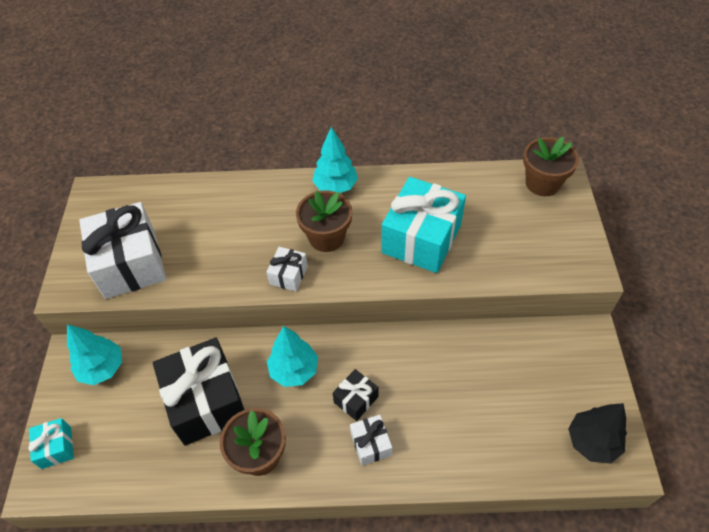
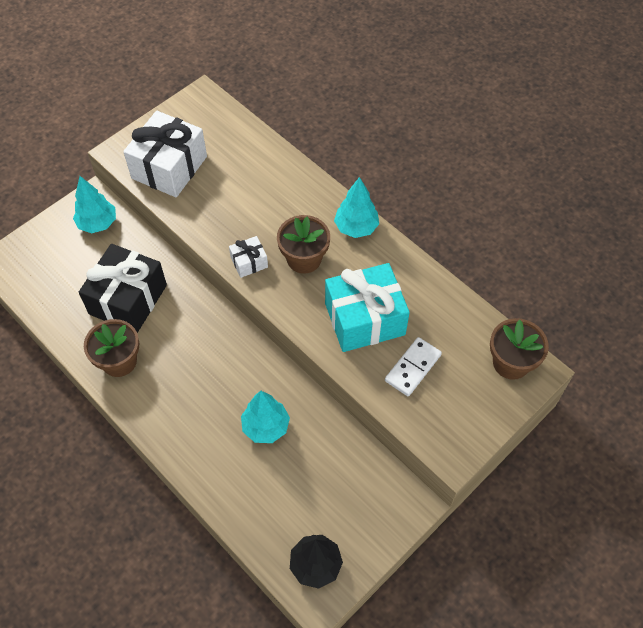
camera: 45 degrees right, 5 degrees up
(56, 447) = (28, 249): turquoise gift -> none
(294, 370) = (196, 331): turquoise tree -> turquoise tree (265, 427)
(356, 399) = (209, 385): black gift -> none
(370, 444) = (184, 420): white gift -> none
(493, 240) = (412, 368): none -> white domino

